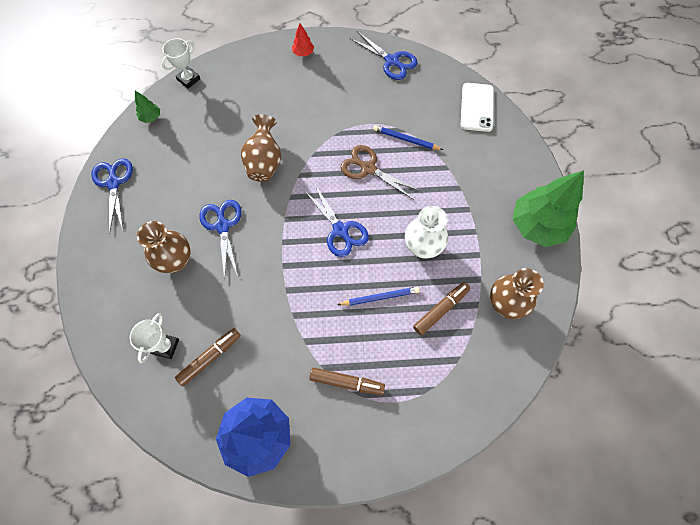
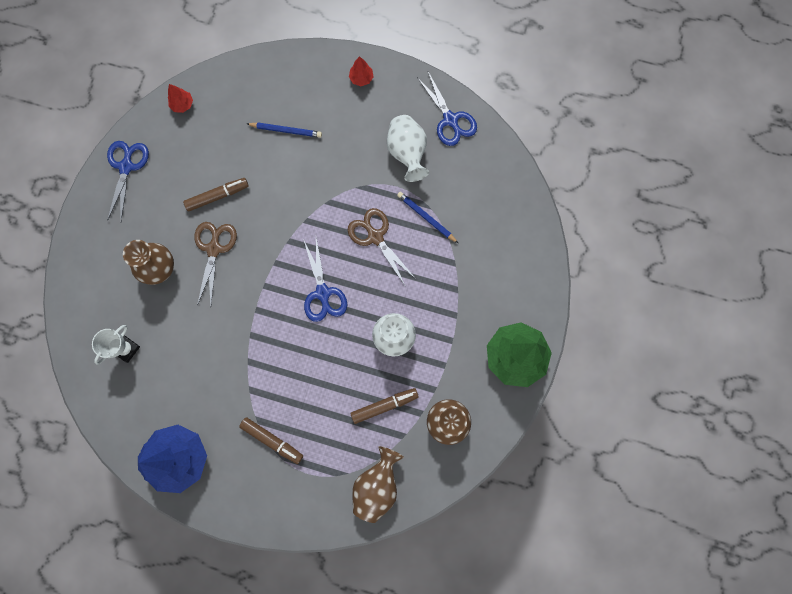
camera: 20 degrees right, 10 degrees up
(151, 117) = (182, 105): green tree -> red tree
(188, 79) = (233, 71): white trophy -> none
(210, 357) = (161, 373): brown marker -> brown marker (217, 196)
(223, 226) = (214, 249): blue scissors -> brown scissors
(264, 162) = (276, 194): brown vase -> brown vase (377, 485)
(367, 96) = (407, 153): none -> white vase
(380, 297) = (333, 373): blue pencil -> blue pencil (286, 131)
(477, 107) = (515, 206): white phone -> none

